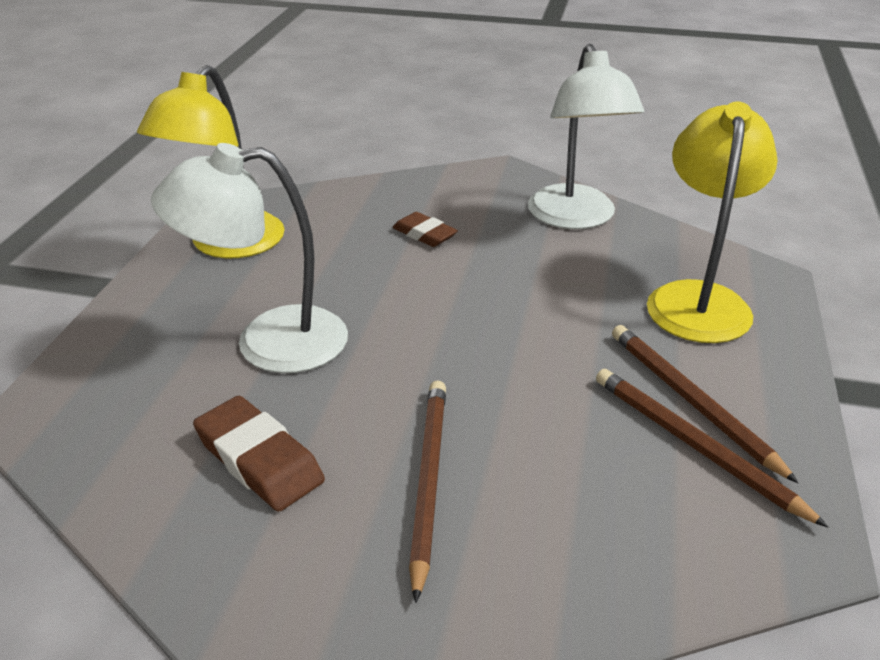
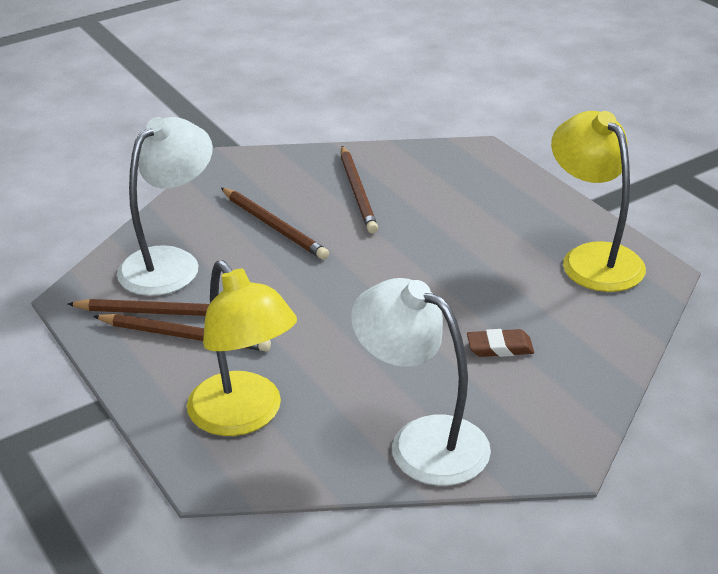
camera: 135 degrees right, 0 degrees up
(259, 459) = (358, 192): brown eraser -> brown pencil
(268, 342) = (450, 229): white lamp -> white lamp (170, 263)

